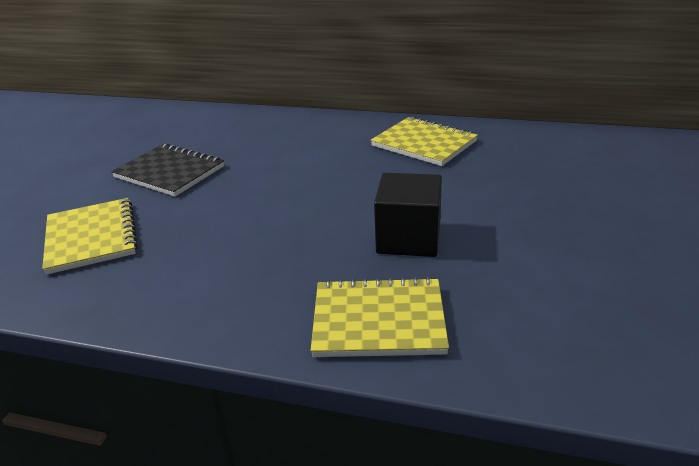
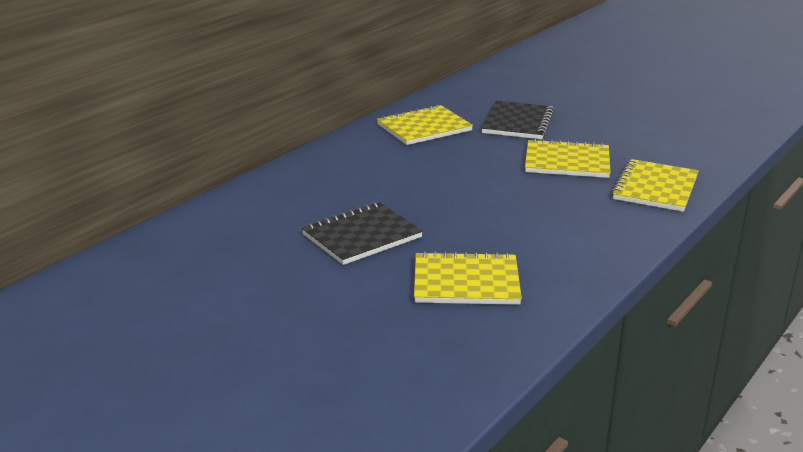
camera: 70 degrees left, 5 degrees down
(408, 239) = (567, 162): black cube -> yellow notebook
(495, 186) = (518, 123): none -> black notebook

